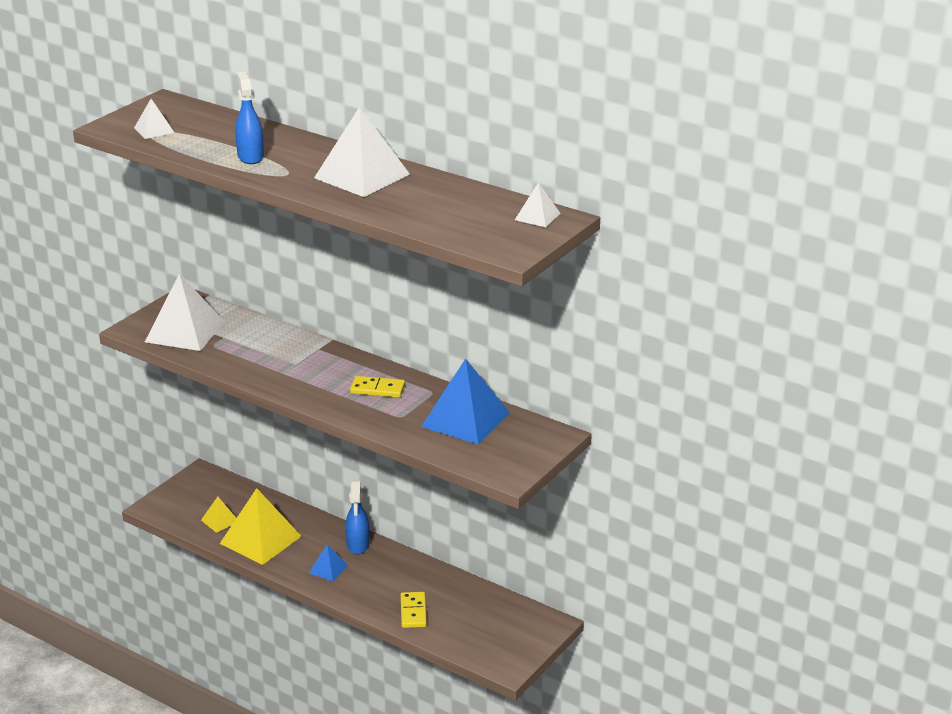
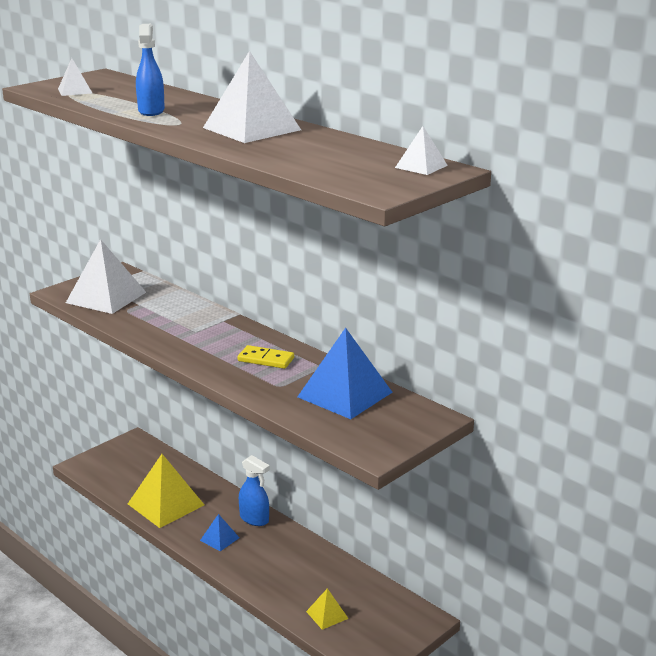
camera: 10 degrees right, 5 degrees down
(220, 521) = (135, 483): yellow pyramid -> yellow pyramid (327, 615)
(358, 545) = (254, 519): blue spray bottle -> blue spray bottle turned 60 degrees counterclockwise
(413, 612) = (289, 590): yellow domino -> none

